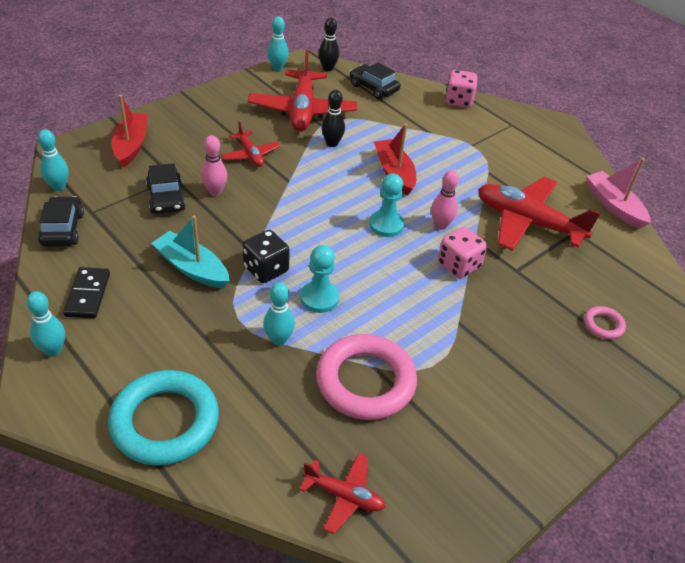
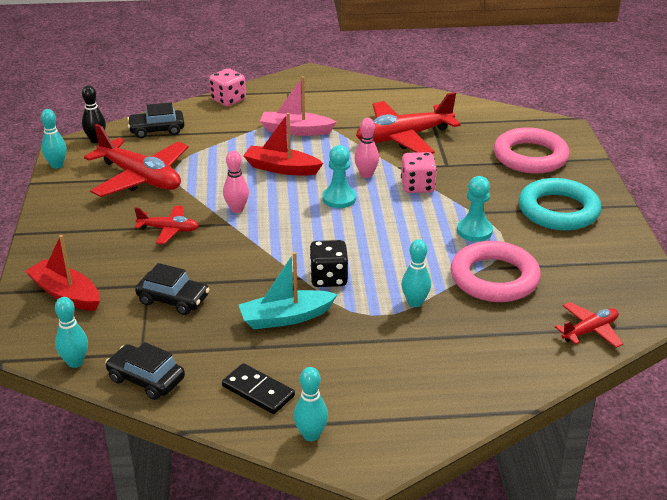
camera: 50 degrees left, 10 degrees down
(165, 422) = (451, 394): turquoise ring -> turquoise ring (558, 210)
(215, 191) = (197, 268): pink bowling pin -> pink bowling pin (237, 209)
(319, 298) = (388, 264): turquoise pawn -> turquoise pawn (474, 231)
(332, 143) = (206, 182): black bowling pin -> none
(603, 325) = (530, 156): pink ring -> pink ring, size x2.22
(613, 206) = (424, 96): pink boat -> pink boat (295, 130)

